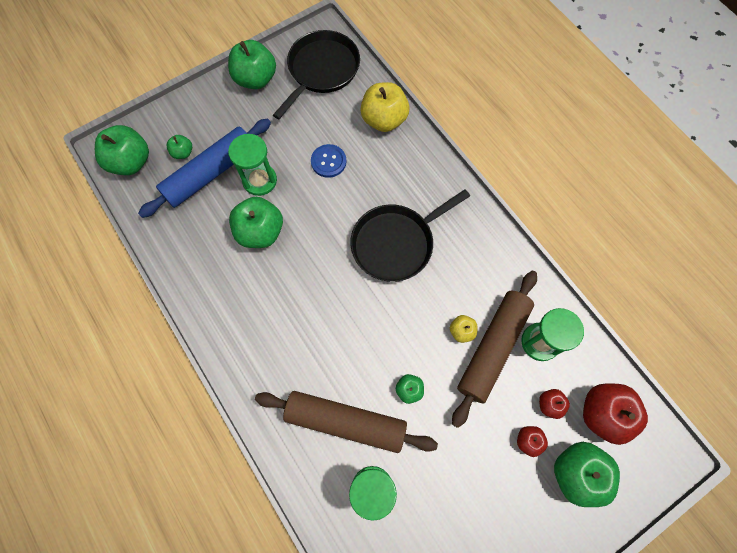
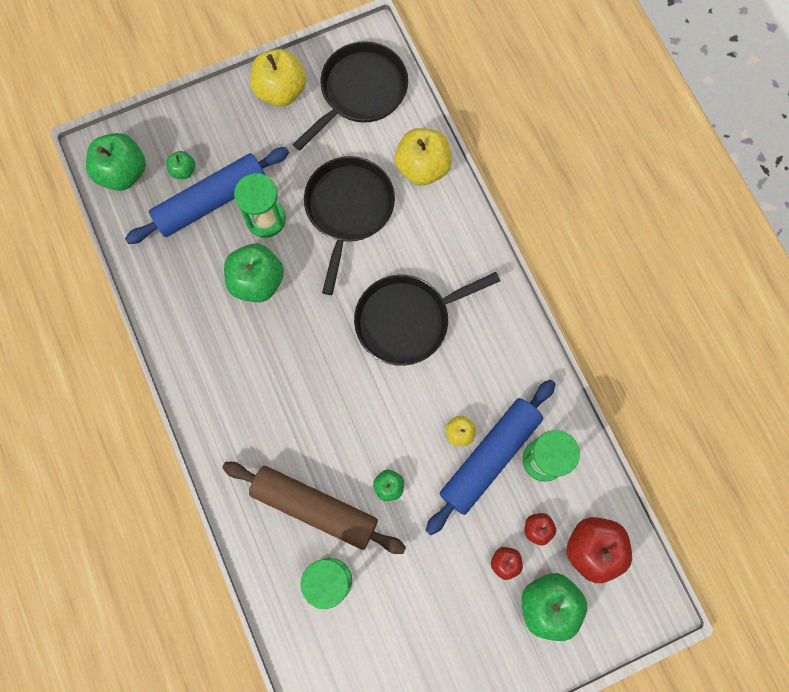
camera: 10 degrees right, 5 degrees up
(256, 79) = (281, 90): green apple -> yellow apple
(328, 161) = (348, 209): blue button -> black pan
(492, 348) = (489, 457): brown rolling pin -> blue rolling pin

